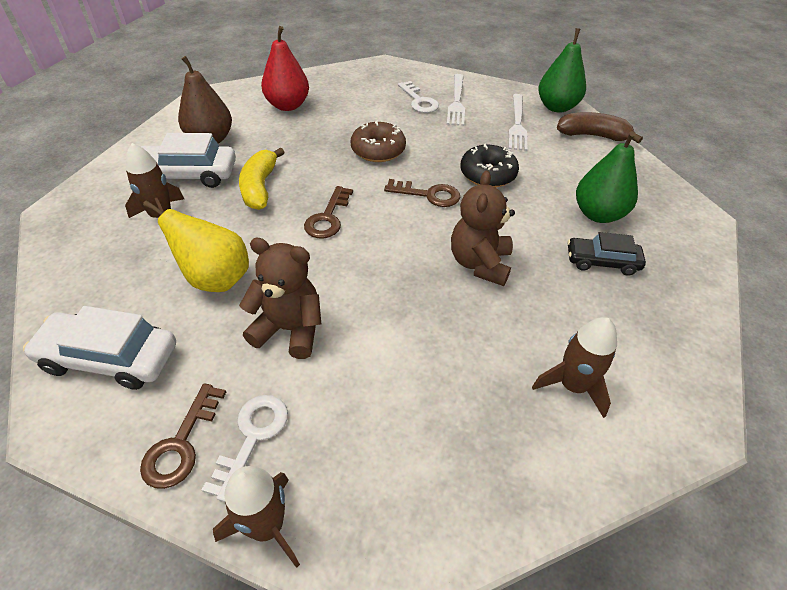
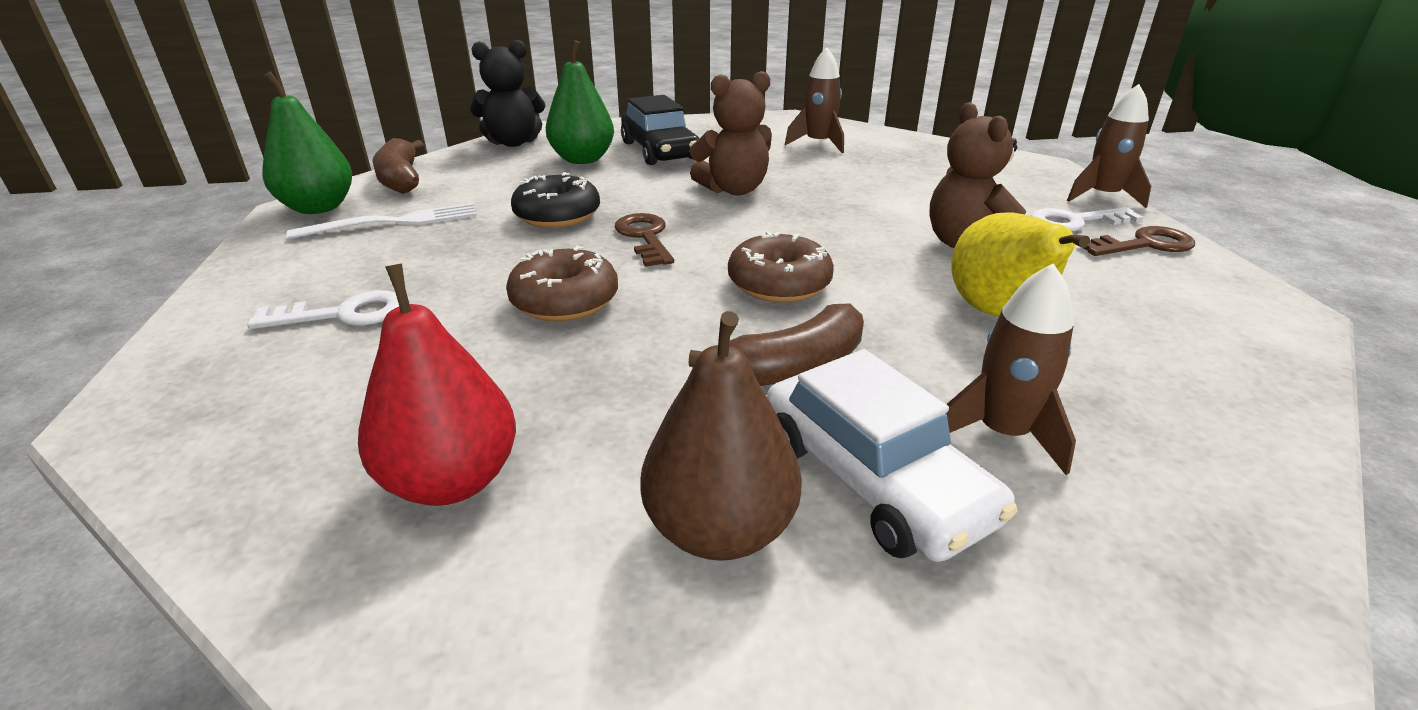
camera: 120 degrees left, 15 degrees down
(110, 358) = (1196, 322): white car -> none
(260, 187) = (792, 367): yellow banana -> brown banana
(328, 217) = (779, 284): brown key -> brown donut
(419, 101) = (342, 314): white key -> white key turned 45 degrees clockwise
(456, 102) = (331, 279): white fork -> none
(602, 261) = (659, 151): black car -> black car, size x1.54
(661, 193) = (513, 143): none -> black teddy bear

